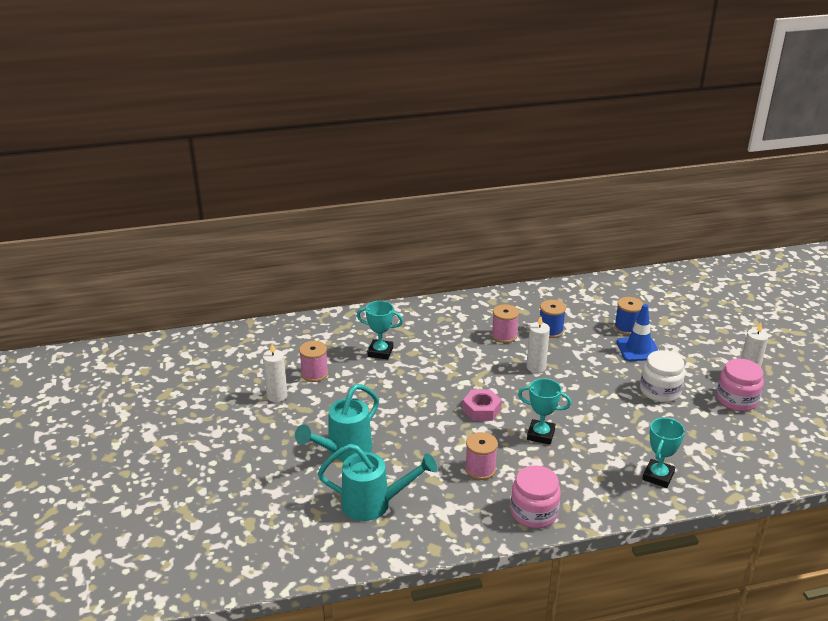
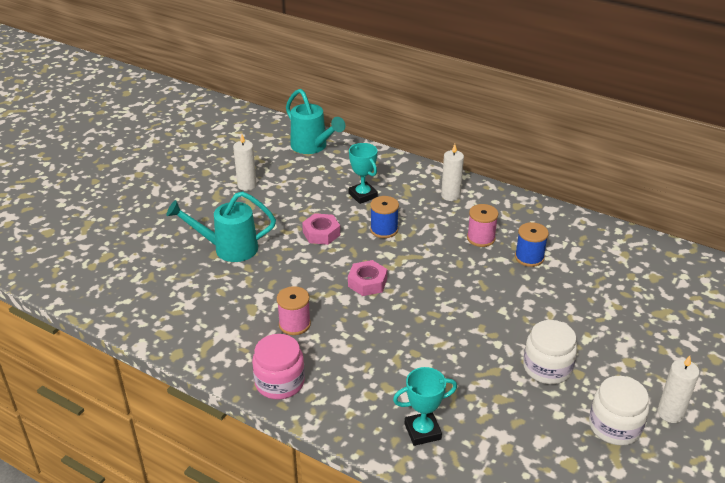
camera: 45 degrees right, 5 degrees up
(314, 374) = (294, 184): pink spool -> none
(374, 504) = (189, 296): turquoise watering can -> turquoise watering can (312, 147)
(395, 396) = (321, 233): none -> pink nut
(536, 367) = (466, 278): white candle -> white candle (450, 195)
(540, 435) = (381, 331): turquoise trophy -> none
(626, 328) = (609, 296): blue spool -> blue spool (384, 230)
(638, 349) = (588, 321): blue traffic cone -> none
(736, 400) = (614, 426): pink jar -> white jar

